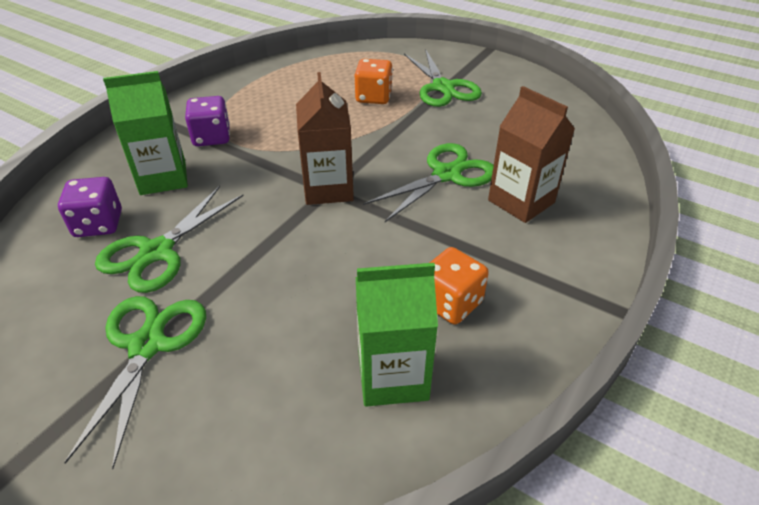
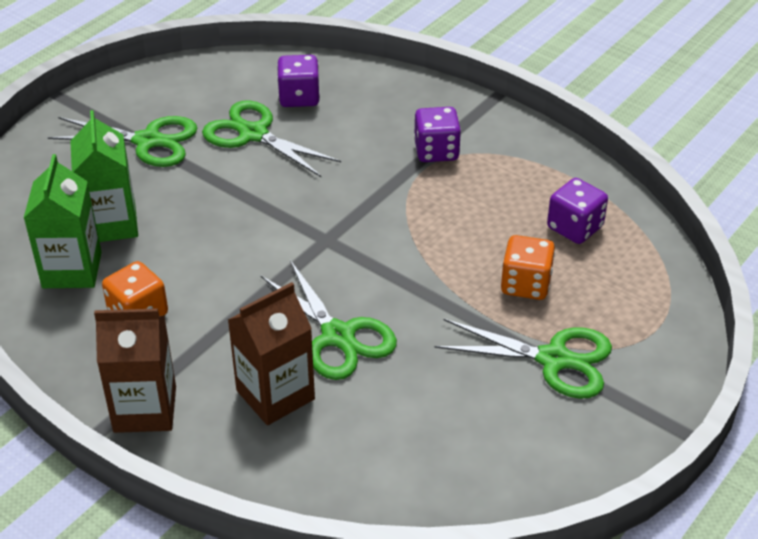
camera: 95 degrees right, 0 degrees up
(163, 178) = (364, 126): green carton -> green carton (111, 224)
(312, 79) = (575, 228): none -> purple dice
(328, 188) = (327, 238): brown carton -> brown carton (145, 409)
(443, 87) = (554, 359): green scissors -> green scissors turned 150 degrees counterclockwise

